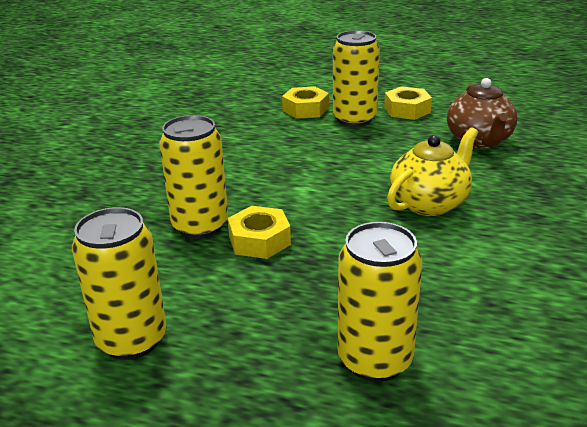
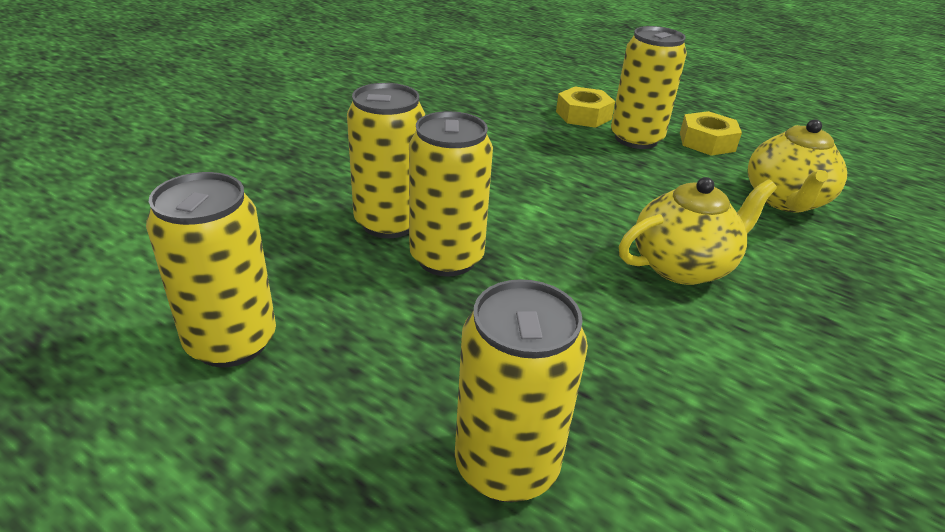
camera: 15 degrees right, 5 degrees up
(259, 240) = (446, 258): yellow nut -> yellow can
(479, 141) = (785, 200): brown teapot -> yellow teapot

